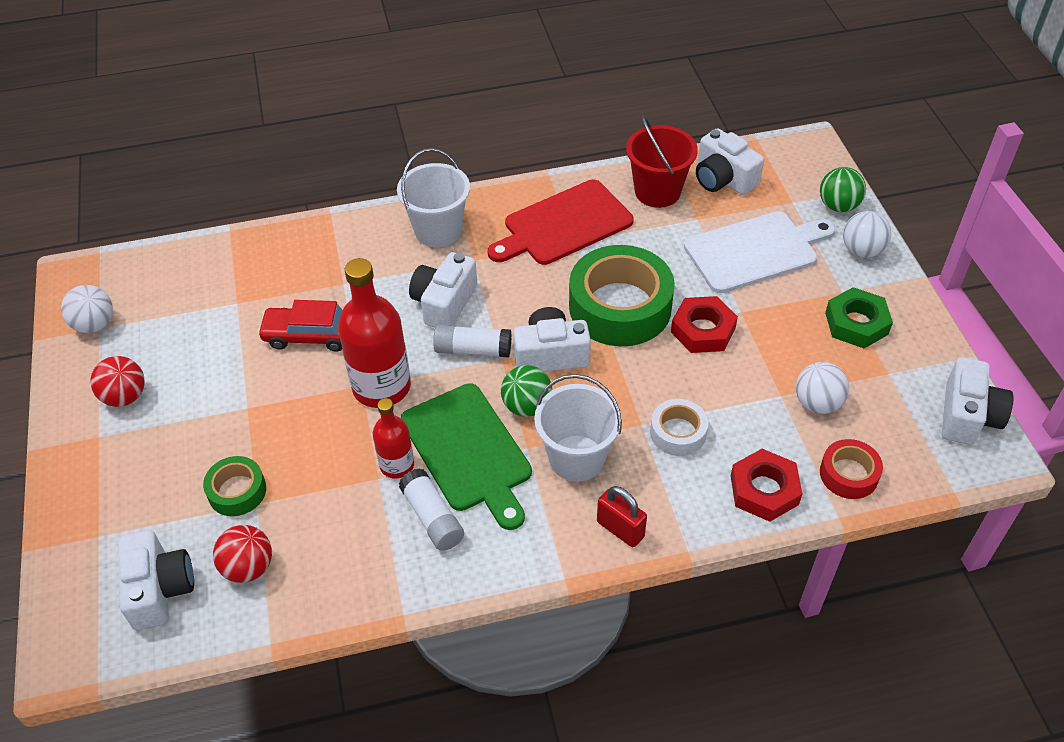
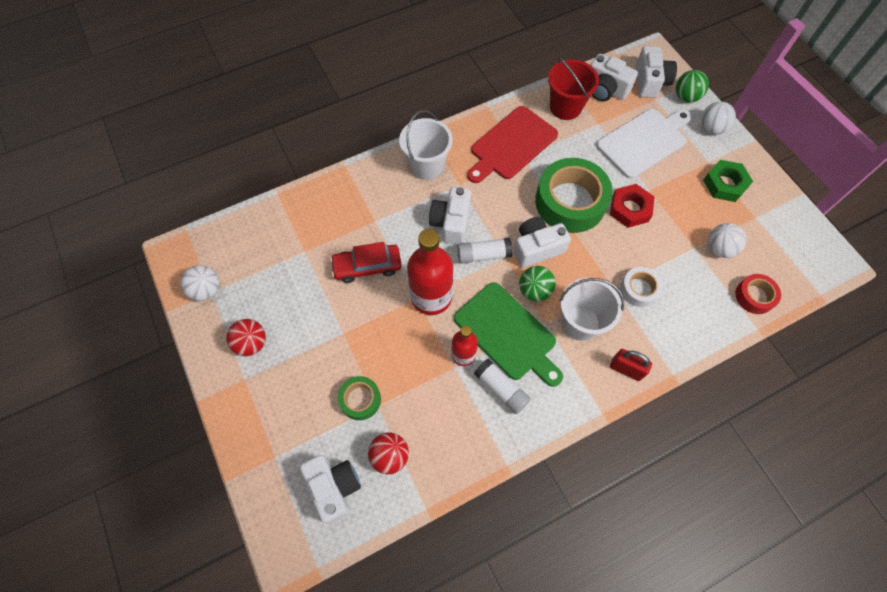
camera: 15 degrees left, 15 degrees up
(764, 490) = (706, 319): red nut -> none
(967, 416) = (813, 238): white camera -> white camera (650, 81)

